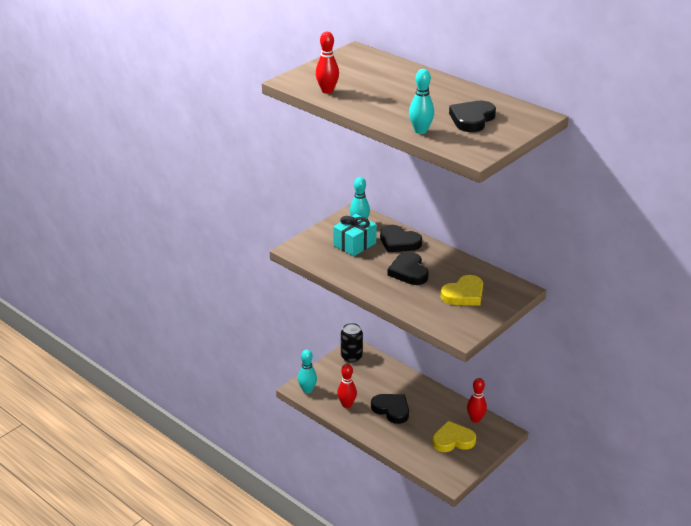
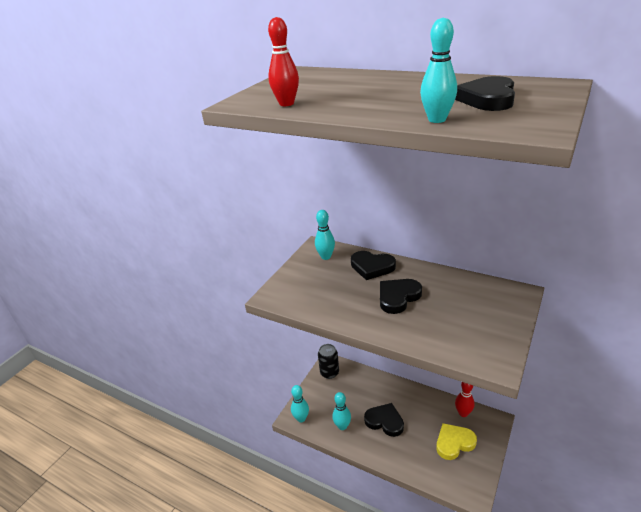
camera: 10 degrees left, 0 degrees up
(347, 405) = (342, 426): red bowling pin -> turquoise bowling pin
(354, 244) = (329, 278): turquoise gift -> none
(409, 272) = (398, 297): black heart -> black heart turned 75 degrees clockwise
(464, 294) = (468, 311): yellow heart -> none

